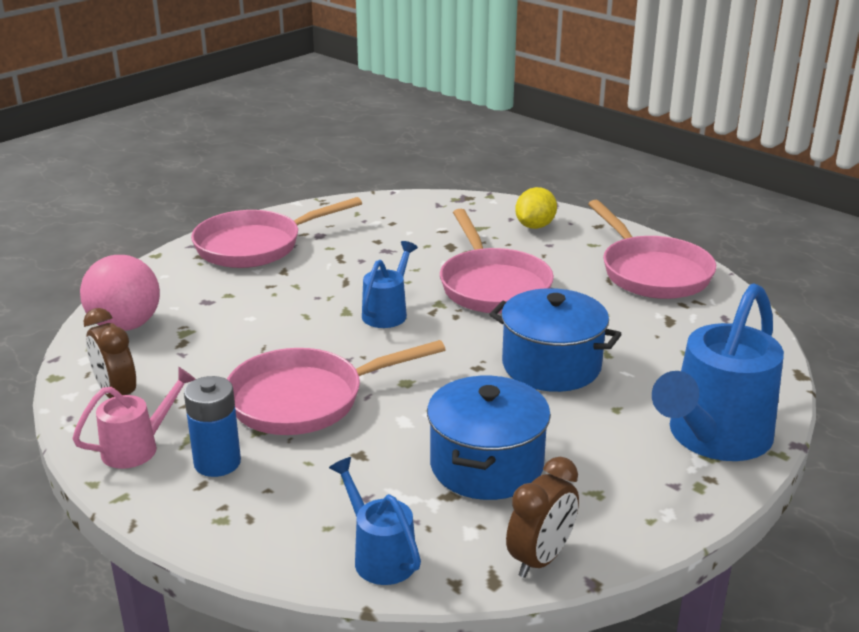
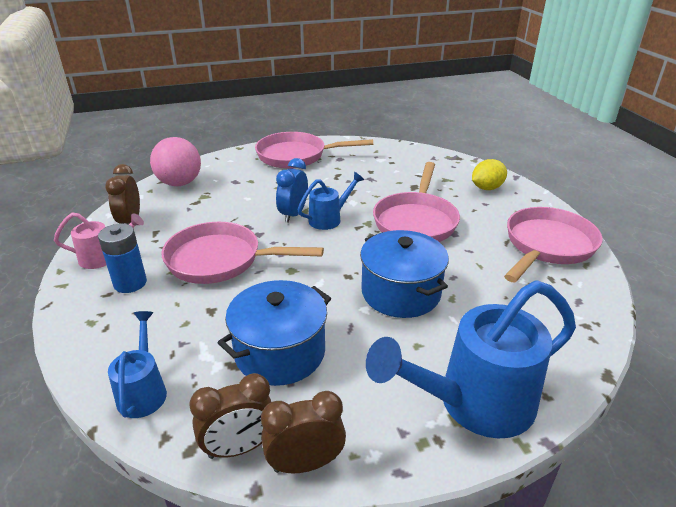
camera: 30 degrees right, 5 degrees up
(336, 320) = (293, 214): none -> blue clock
(615, 544) = (305, 464): none -> brown clock
(652, 272) = (547, 246): pink pan -> pink pan turned 150 degrees counterclockwise

